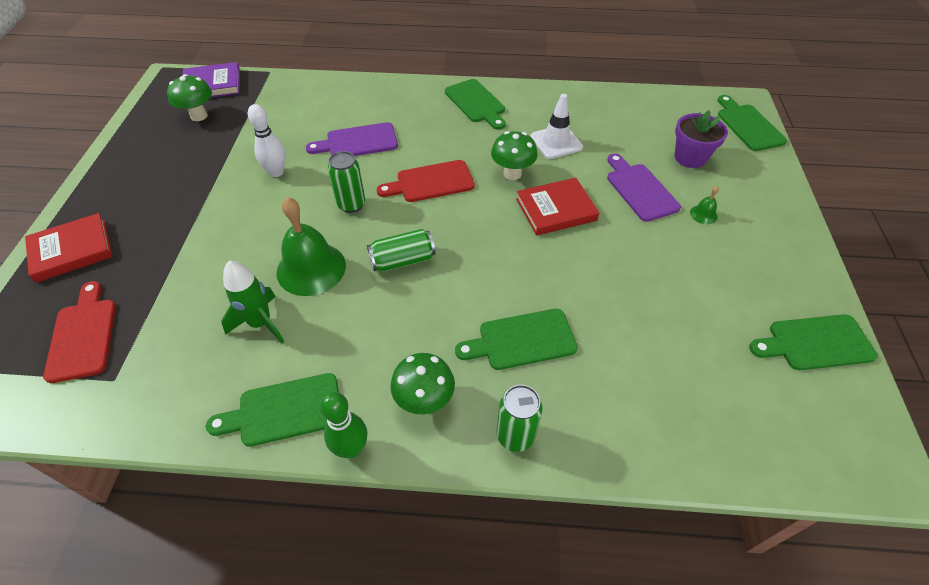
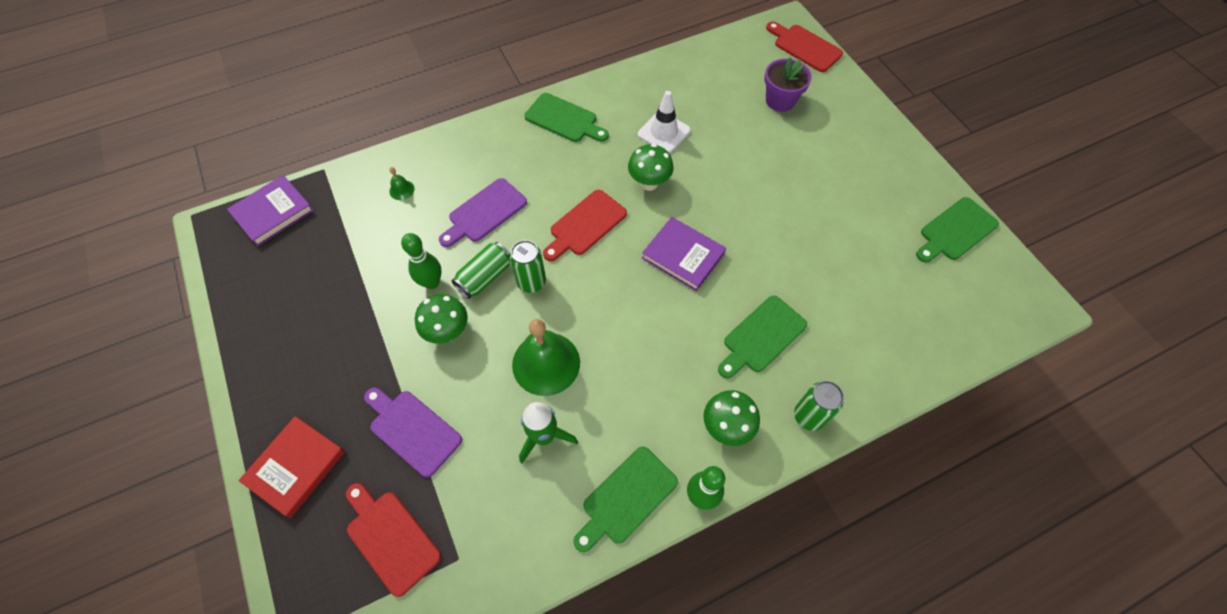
camera: 30 degrees left, 10 degrees up
(199, 116) = (292, 256): green mushroom -> green mushroom (448, 332)
(276, 172) = (432, 282): white bowling pin -> green bowling pin
(402, 260) = (619, 315): green can -> green can (485, 277)
(498, 240) = (683, 256): none -> purple book
(556, 209) = (708, 203): red book -> none
(639, 189) = (761, 151): purple cutting board -> purple cutting board (412, 430)
(703, 214) = (822, 153): green bell -> green bell (401, 190)
(748, 125) = (805, 47): green cutting board -> red cutting board

